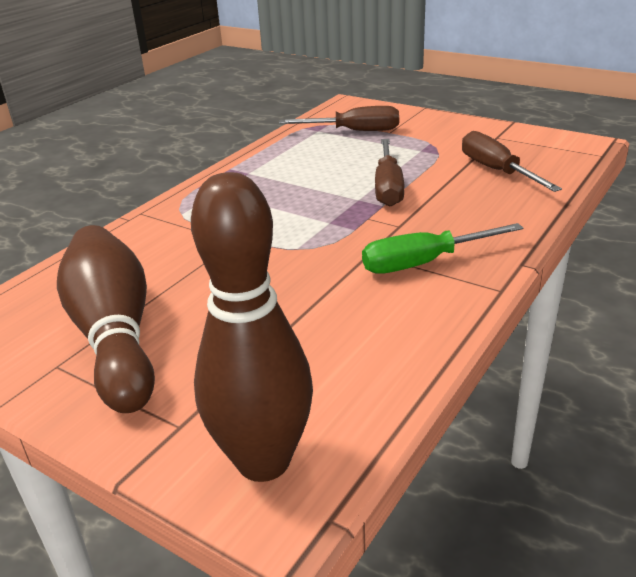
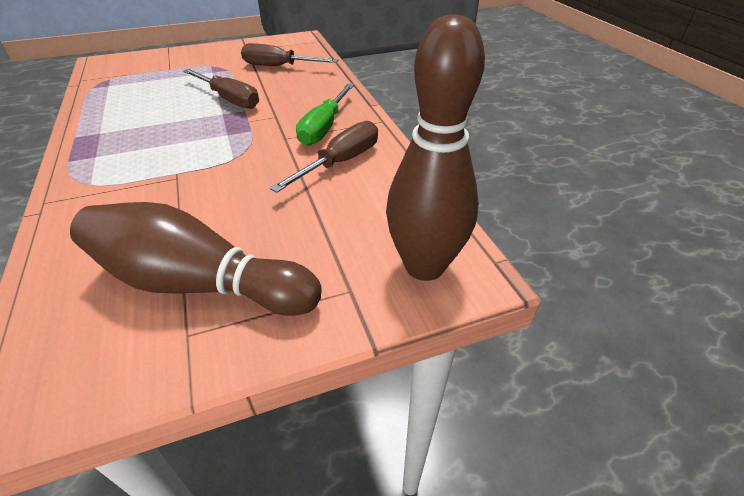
camera: 55 degrees left, 10 degrees up
(354, 131) = (141, 76): brown screwdriver -> brown screwdriver (340, 162)

